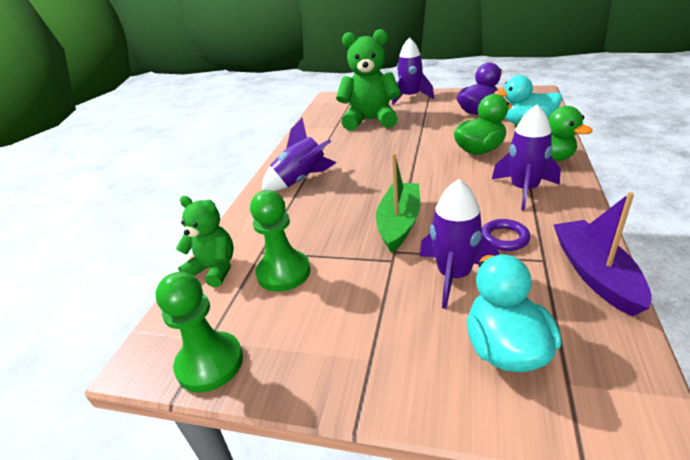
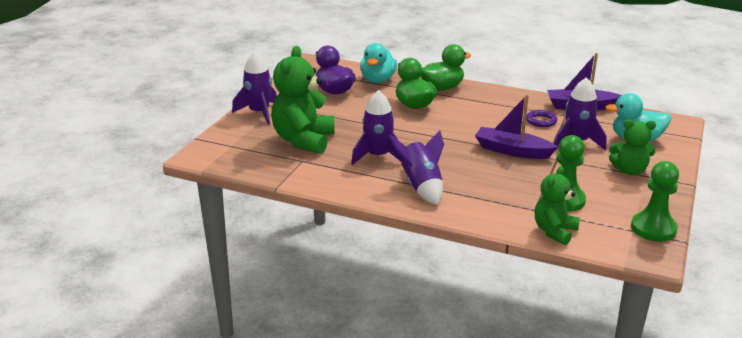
camera: 85 degrees left, 5 degrees down
(381, 338) = (629, 171): none -> green teddy bear
(399, 223) = (512, 151): green boat -> purple boat
(524, 190) = (485, 103): purple rocket -> purple rocket (378, 156)

